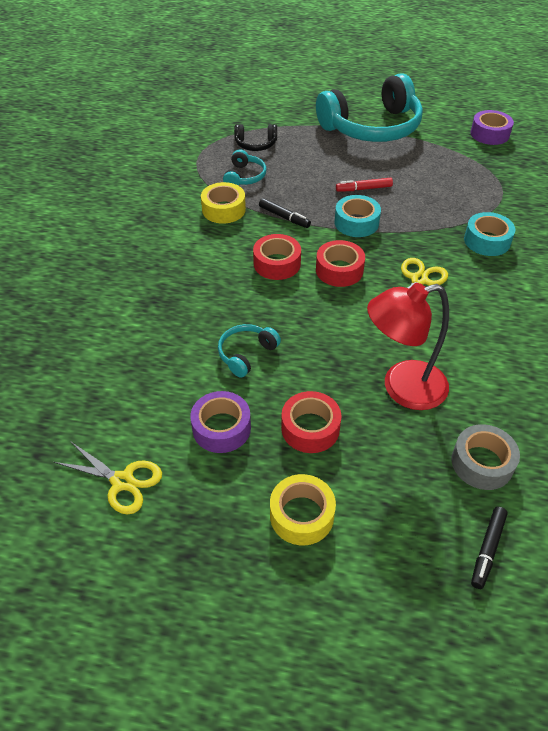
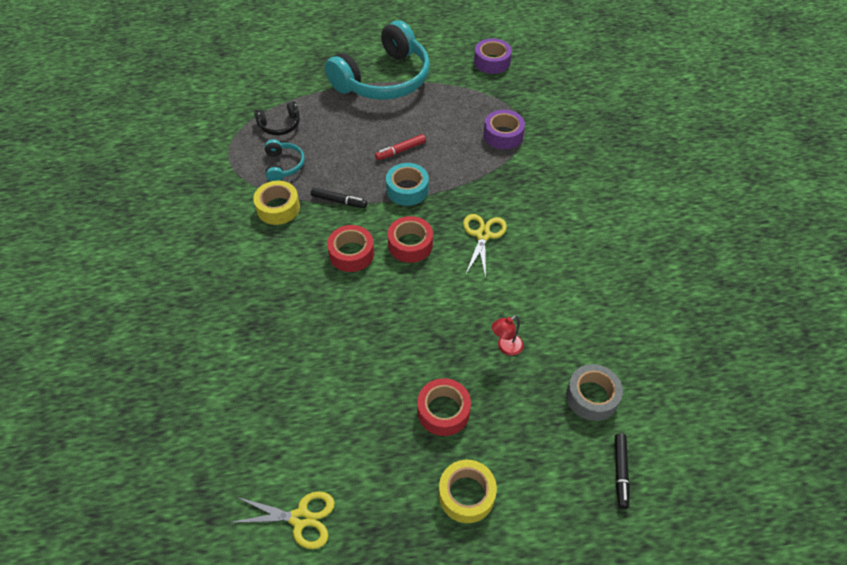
camera: 20 degrees left, 5 degrees up
(221, 428) = (367, 437): purple tape -> purple tape (503, 135)
(246, 354) = (360, 356): turquoise headphones -> none
(402, 388) = (505, 347): red lamp -> red lamp, size x0.45
(487, 241) = (526, 178): turquoise tape -> none

